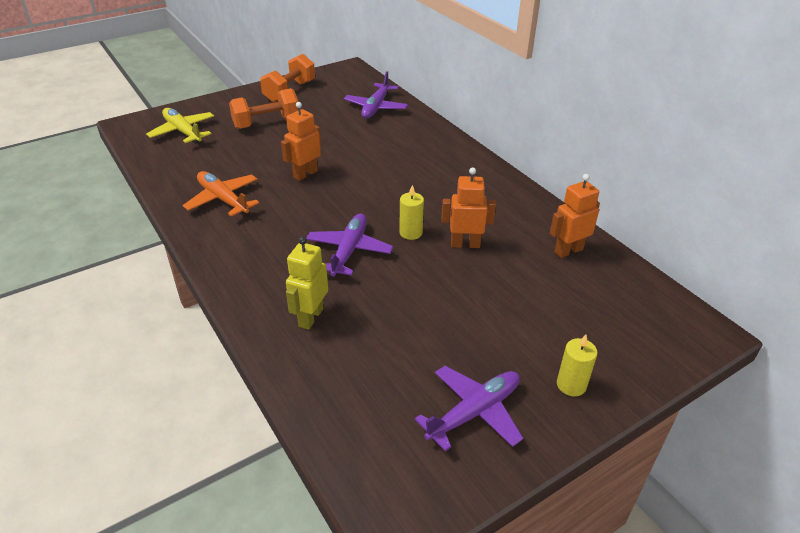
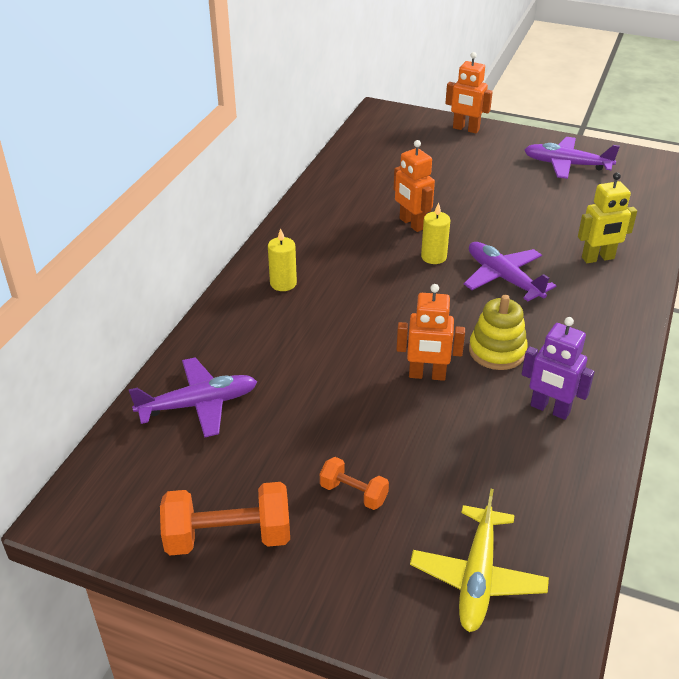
camera: 125 degrees left, 0 degrees up
(223, 199) = (549, 409): orange plane -> purple robot
(266, 123) = (353, 493): orange dumbbell -> orange dumbbell, size x0.56
(288, 207) = (497, 351): none -> yellow stacking toy
(349, 251) = (503, 278): purple plane -> purple plane turned 75 degrees clockwise
(568, 251) = (357, 176): orange robot -> orange robot (465, 129)
(571, 385) = (496, 142): yellow candle -> yellow candle (283, 283)

